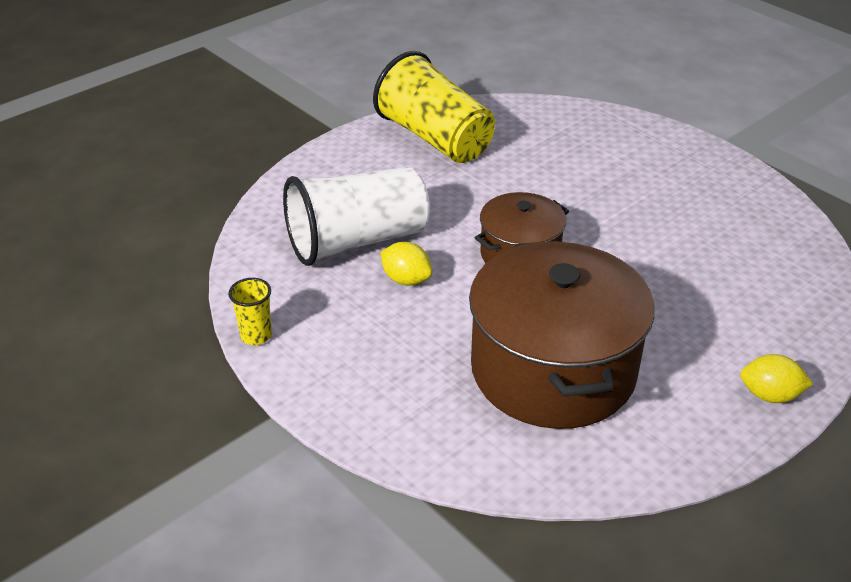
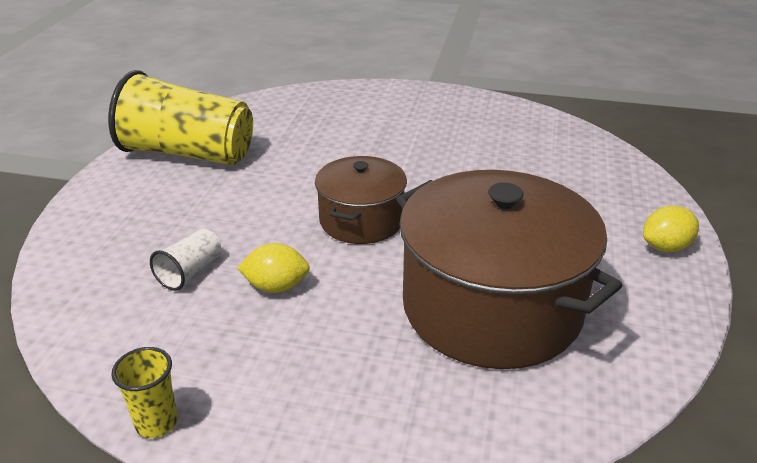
camera: 35 degrees left, 5 degrees down
(357, 241) = (190, 272): white cup -> white cup, size x0.42

